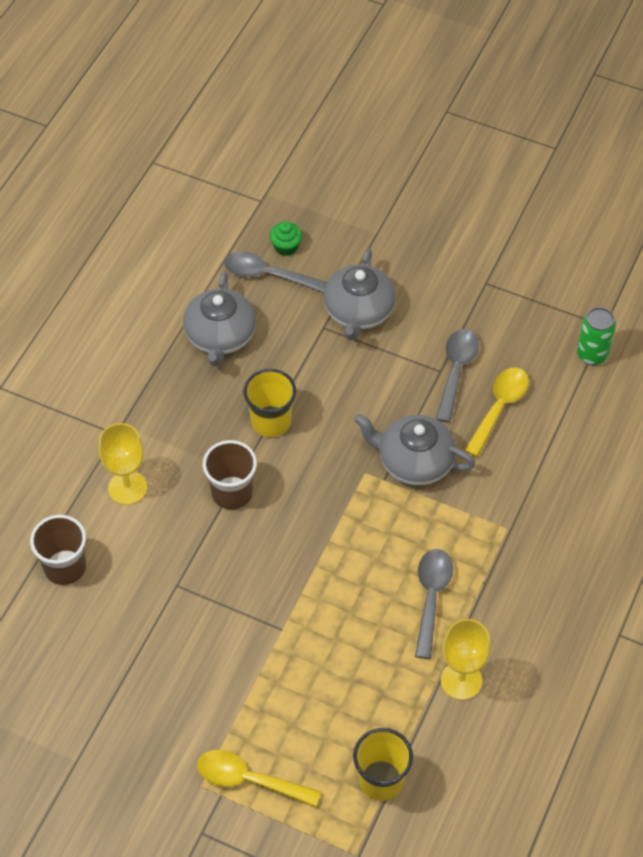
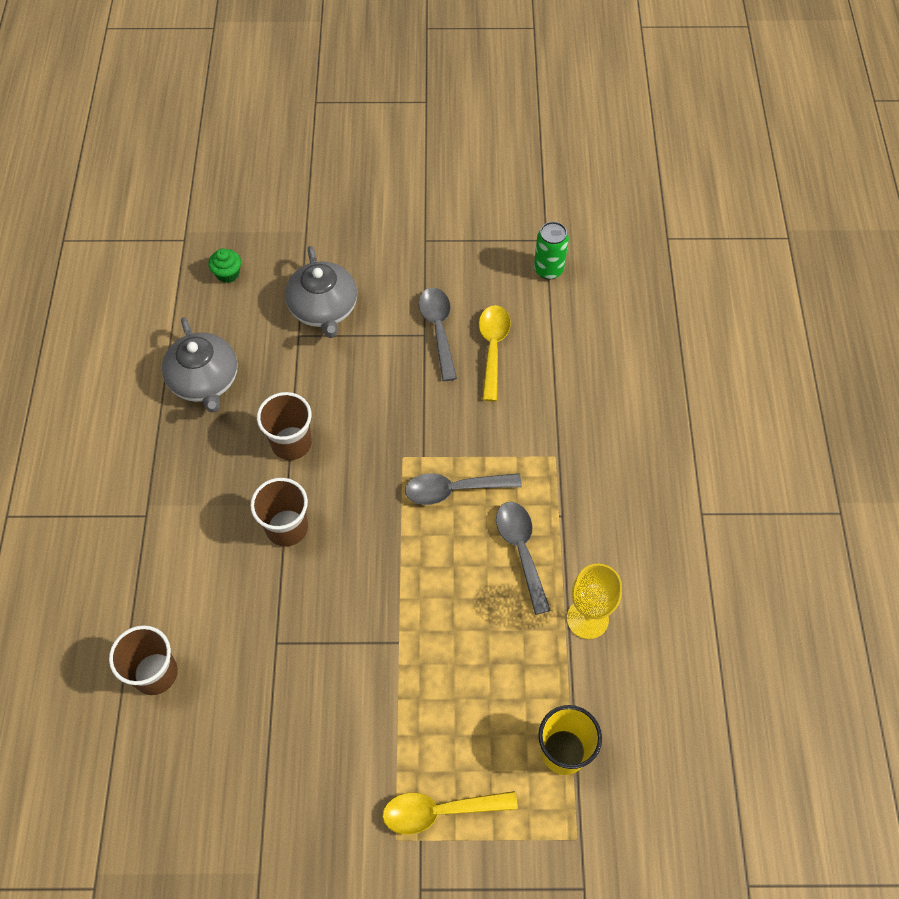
camera: 25 degrees left, 5 degrees up
(127, 488) = (182, 565): yellow goblet -> none
(267, 275) = (223, 306): grey spoon -> grey spoon (454, 490)
(271, 421) = (291, 443): yellow cup -> brown cup
(414, 461) = (442, 428): grey teapot -> none

